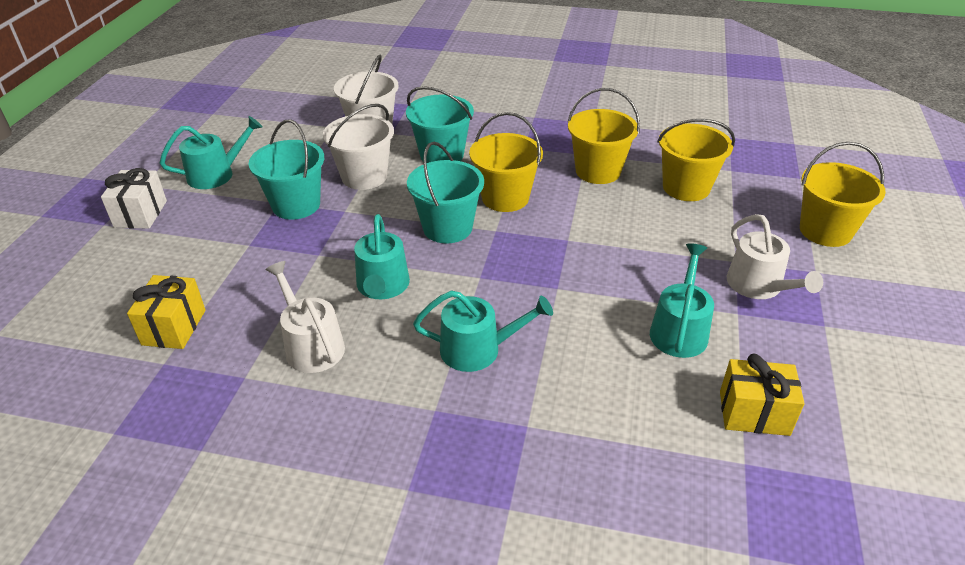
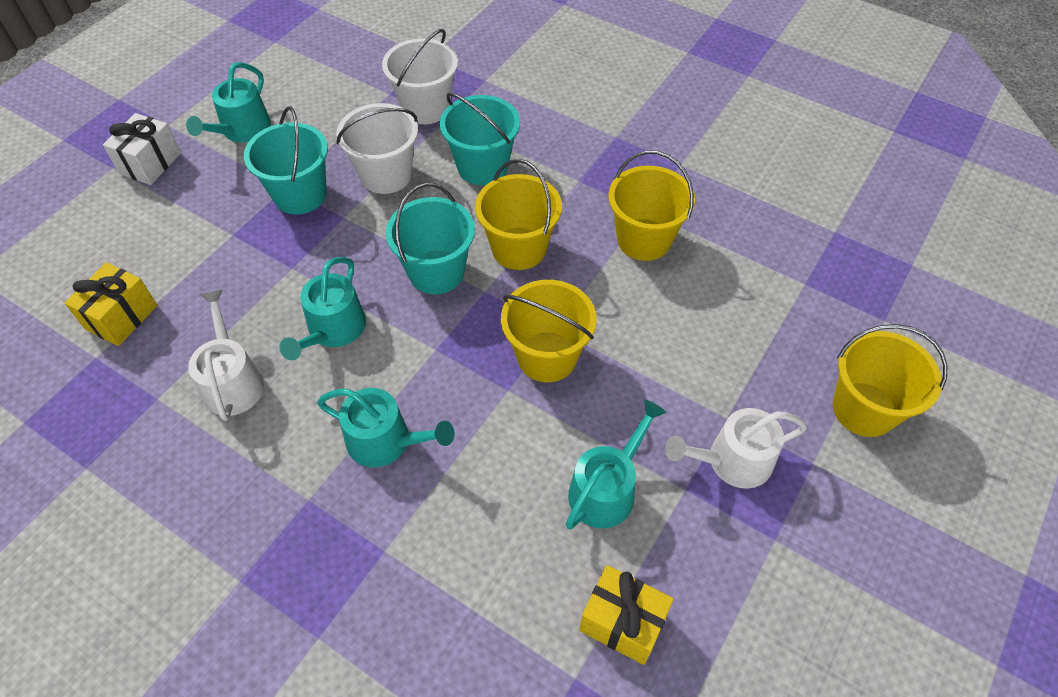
camera: 20 degrees right, 15 degrees up
(216, 174) = (242, 130): turquoise watering can -> turquoise watering can turned 120 degrees clockwise
(686, 187) = (733, 294): yellow bucket -> yellow bucket (547, 356)
(759, 286) = (732, 461): white watering can -> white watering can turned 75 degrees clockwise

